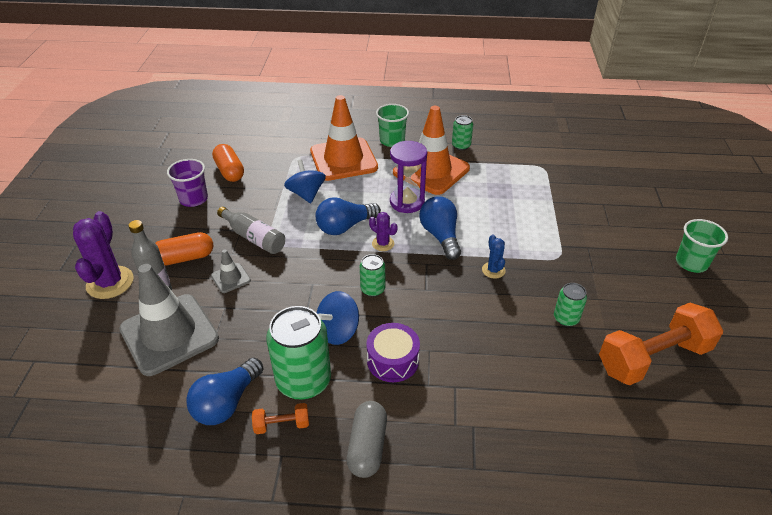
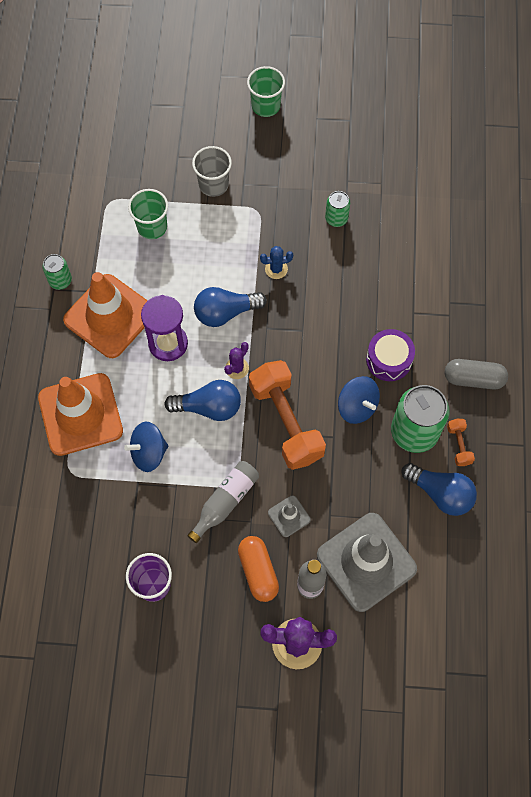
camera: 90 degrees left, 25 degrees up
(229, 171) = (97, 551): orange capsule -> none
(345, 227) = (209, 407): blue light bulb -> blue light bulb turned 60 degrees counterclockwise
(372, 289) = (303, 377): green can -> none
(392, 141) = (43, 358): green cup -> green cup (152, 227)
(579, 227) = (213, 184): none -> grey cup
(653, 358) = (377, 164): orange dumbbell -> orange dumbbell (286, 422)

